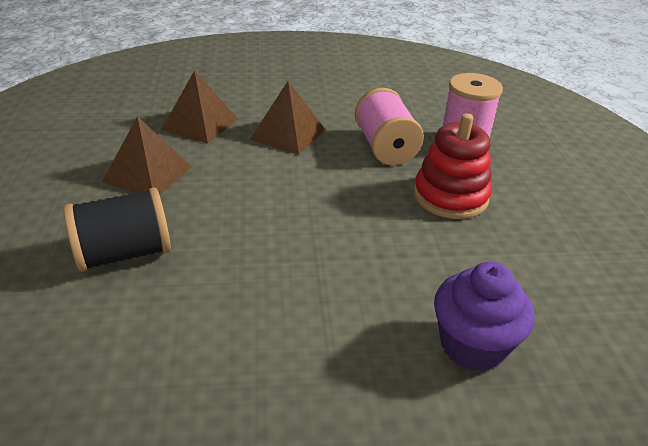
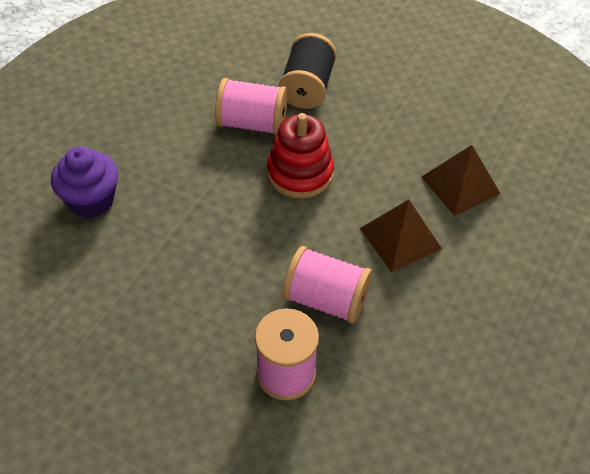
camera: 125 degrees right, 15 degrees up
(148, 174) = (396, 126): brown pyramid -> none
(224, 271) = (252, 123): none -> pink spool
(450, 196) = (220, 295): red stacking toy -> red stacking toy (300, 173)

